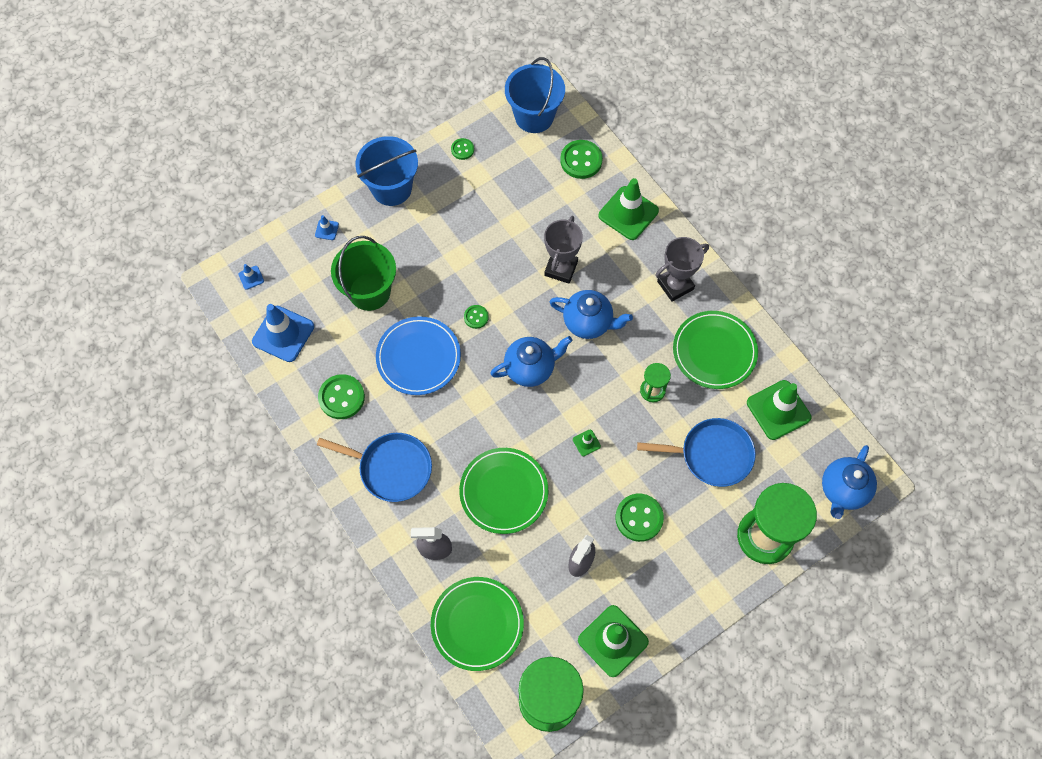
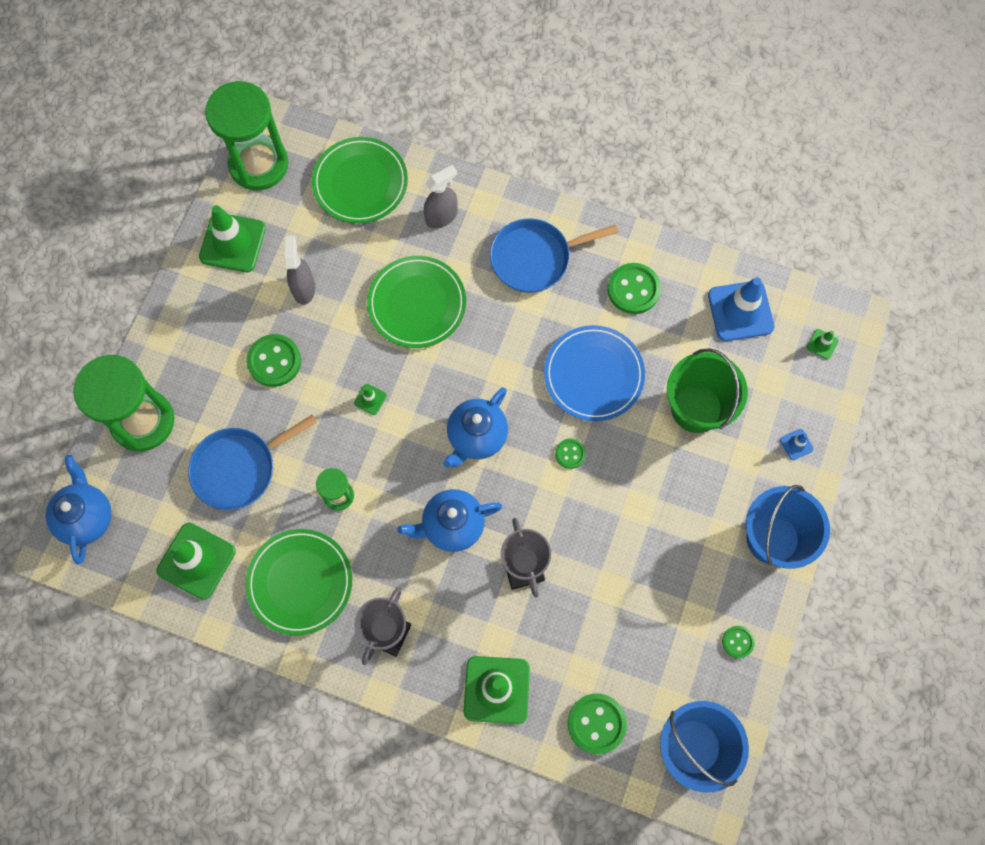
camera: 145 degrees right, 5 degrees up
(251, 277) = (822, 344): blue traffic cone -> green traffic cone

